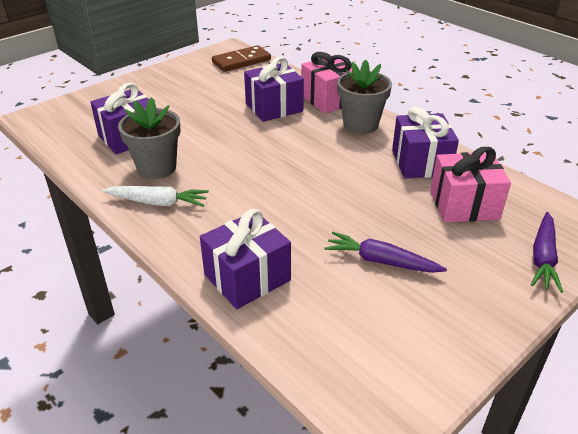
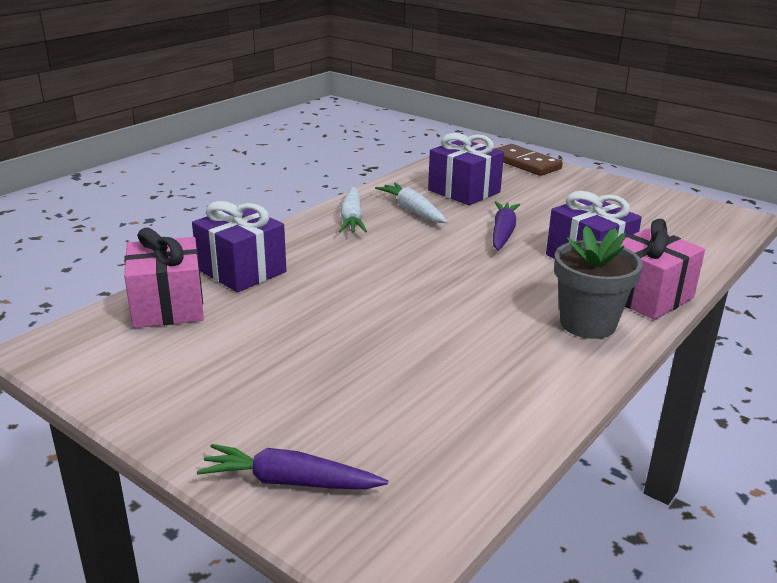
camera: 80 degrees right, 10 degrees down
(156, 168) = (412, 210): grey flower pot -> white carrot
(241, 61) = (705, 227): brown domino -> brown domino (525, 163)
(381, 261) = (271, 344): purple carrot -> purple carrot (503, 233)
(420, 163) = (506, 376): purple gift -> none
(464, 205) = (406, 413): pink gift -> pink gift (168, 306)

